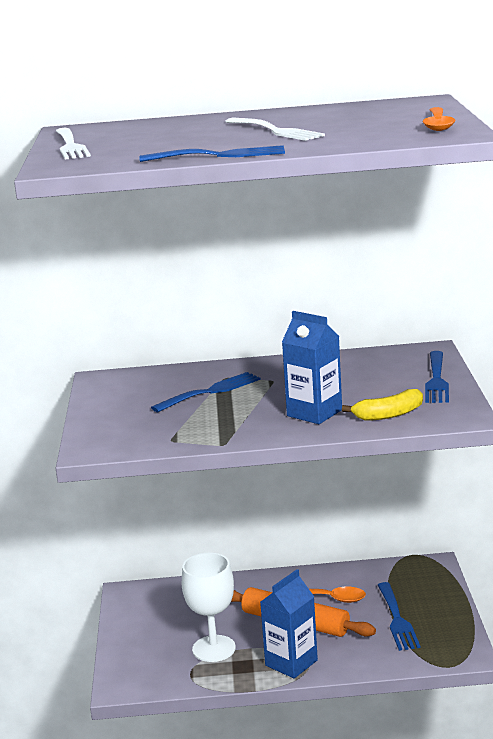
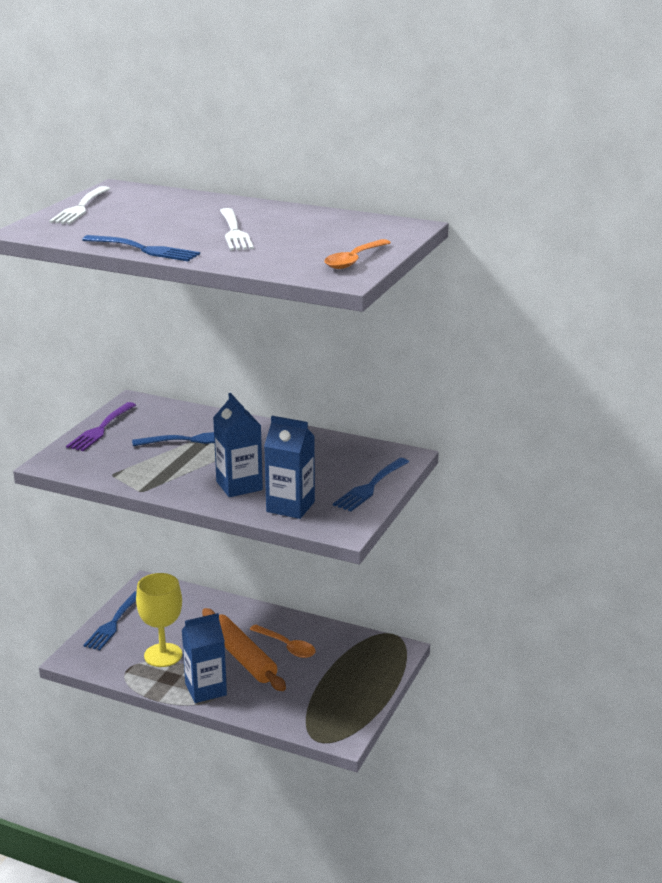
camera: 25 degrees right, 5 degrees up
(101, 408) = (101, 429): none -> purple fork
(214, 649) = (163, 655): white goblet -> yellow goblet
(389, 414) = (290, 506): yellow banana -> blue carton
(397, 619) = (321, 685): blue fork -> blue fork (113, 623)

